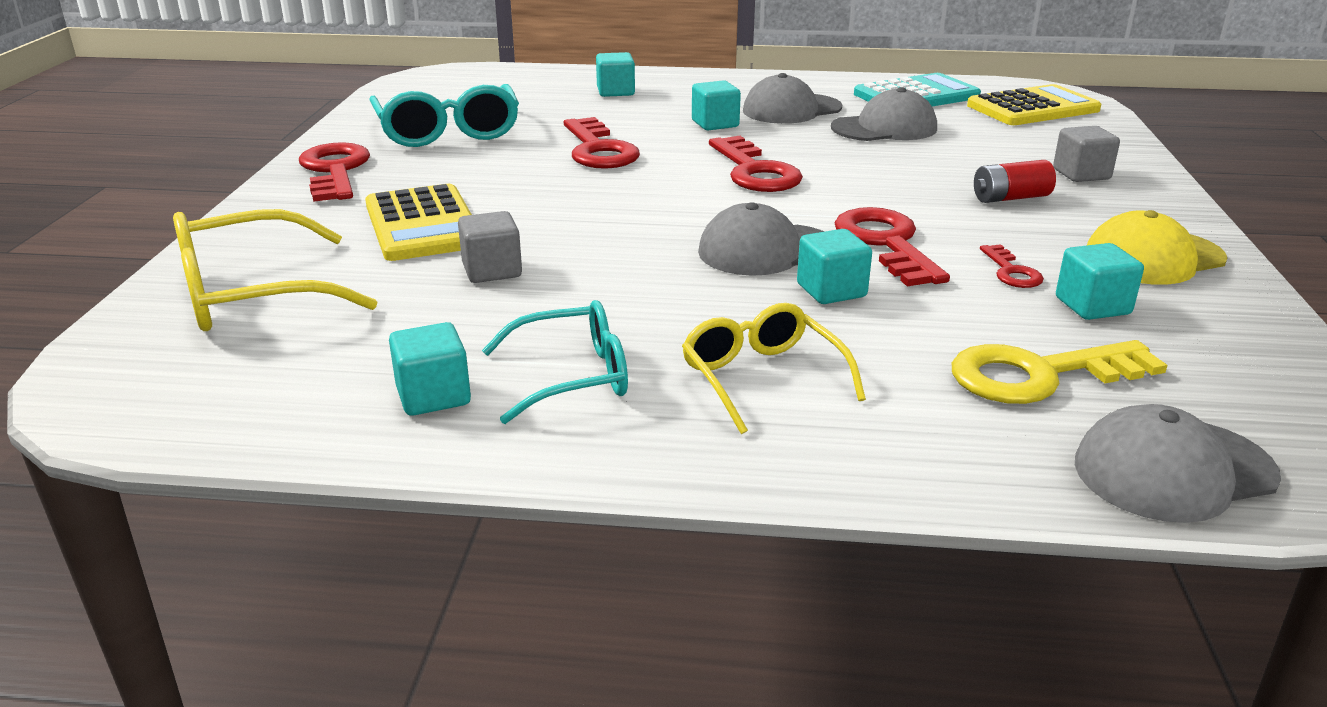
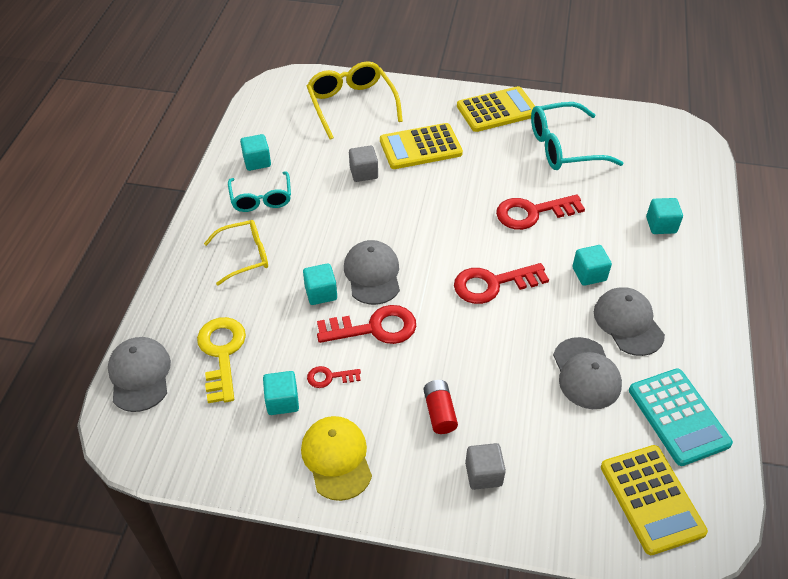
camera: 95 degrees right, 20 degrees up
(335, 171) = (497, 110): red key -> yellow calculator

